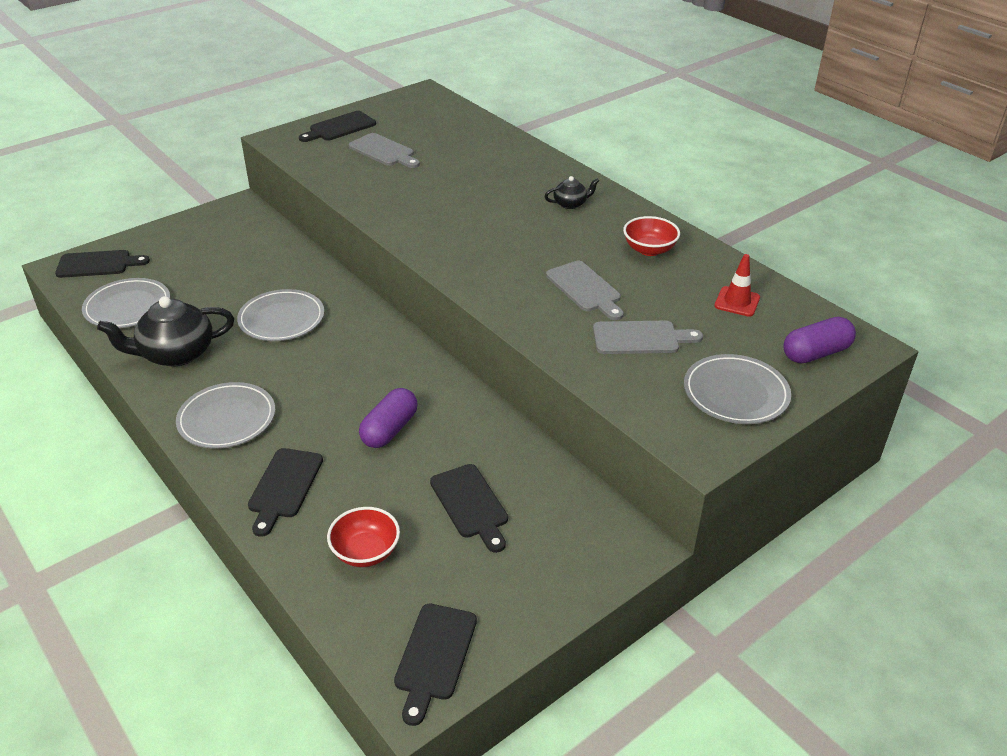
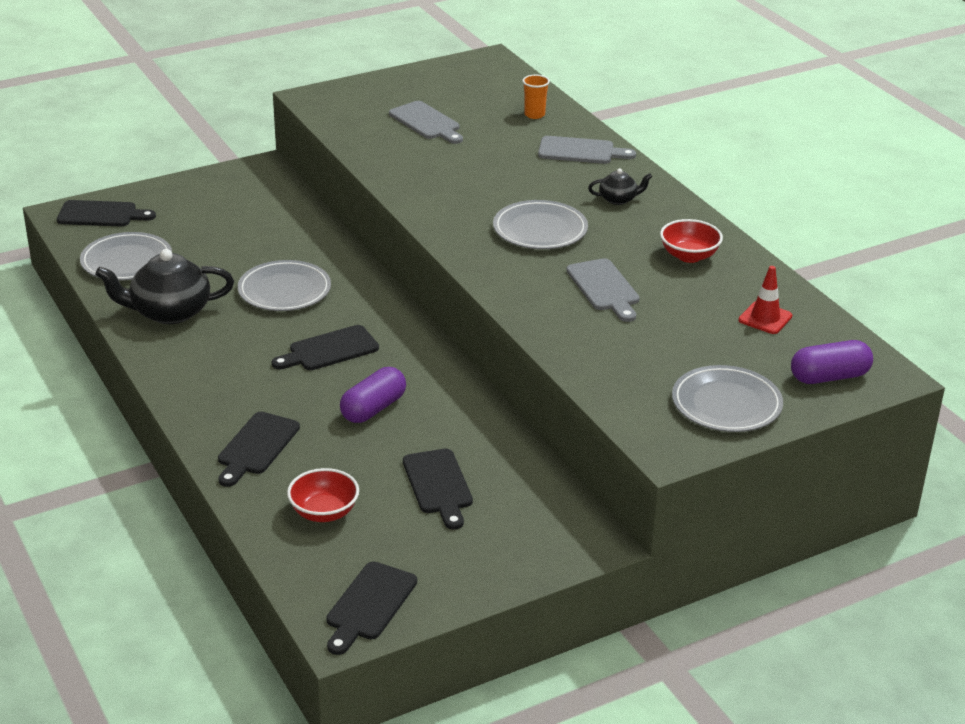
camera: 10 degrees right, 5 degrees down
(227, 419) = (211, 379): grey plate -> grey plate (540, 230)
(340, 127) = (384, 91): black cutting board -> black cutting board (329, 350)
(475, 136) = (534, 115): none -> orange cup
(640, 338) = (646, 342): grey cutting board -> grey cutting board (580, 151)

